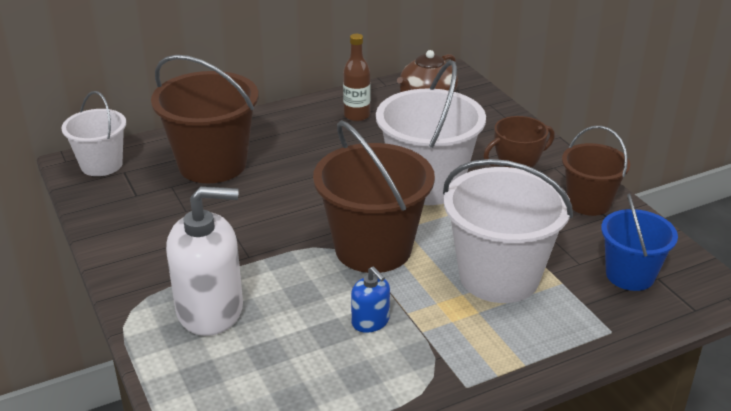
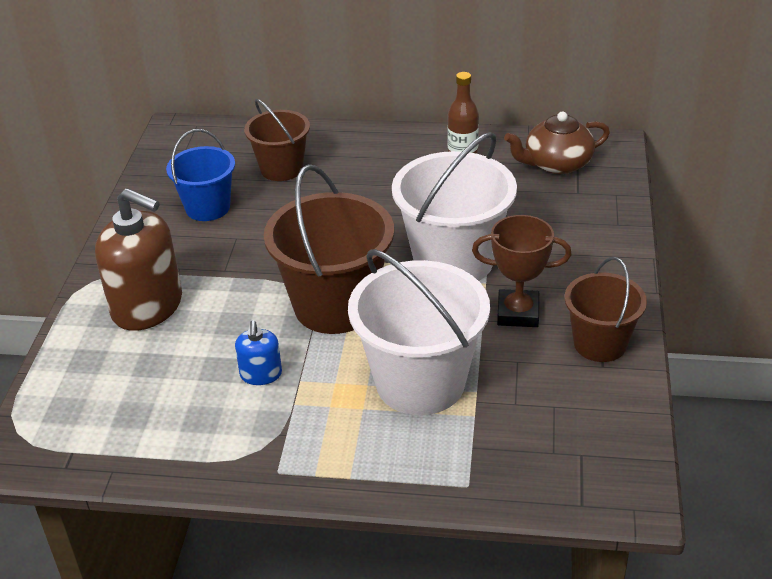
camera: 35 degrees right, 5 degrees up
(101, 165) = (193, 137): white bucket -> none
(210, 310) = (147, 307): white soap dispenser -> brown soap dispenser
(212, 164) = (281, 169): brown bucket -> brown bucket, size x0.60
(630, 275) = (554, 438): blue bucket -> blue bucket (207, 207)

